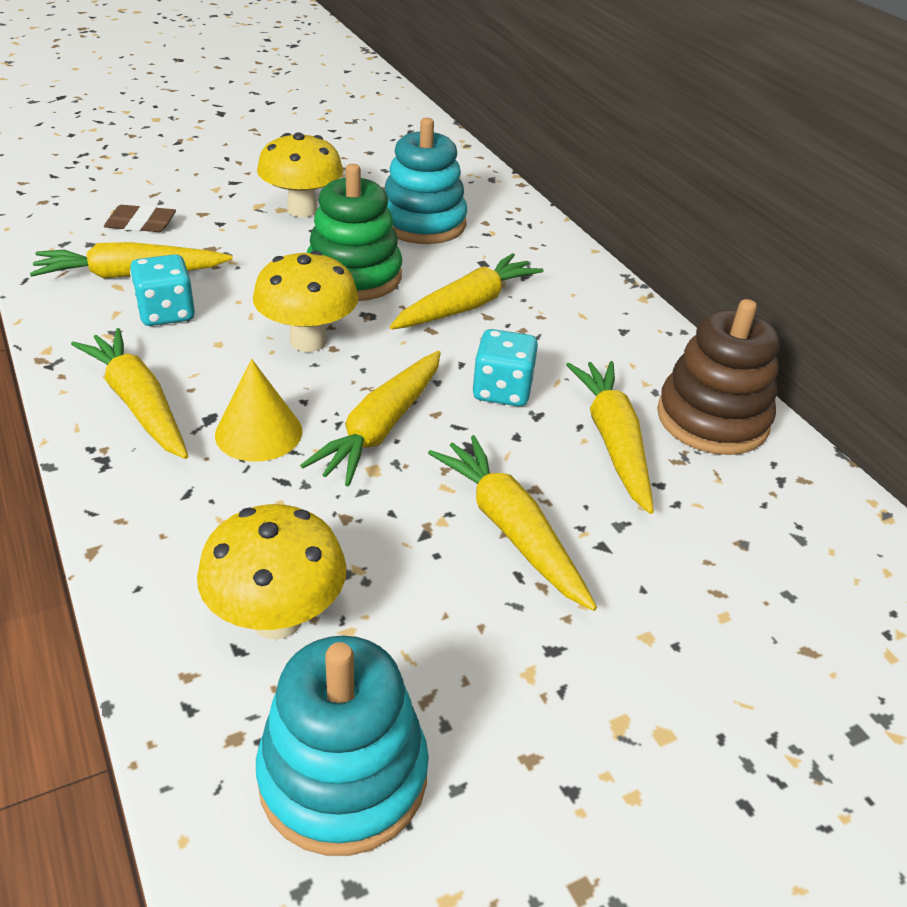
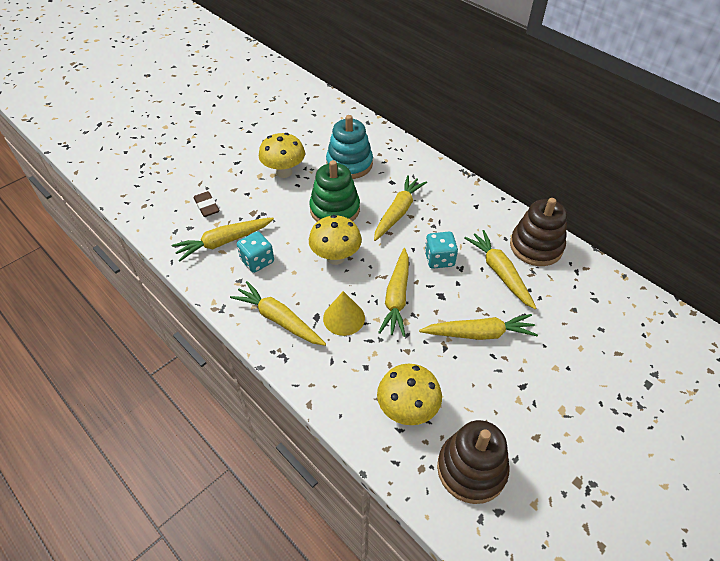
camera: 15 degrees left, 10 degrees up
(141, 224) = (207, 206): brown eraser -> brown eraser turned 75 degrees clockwise
(343, 776) = (471, 469): turquoise stacking toy -> brown stacking toy
(511, 529) = (479, 333): yellow carrot -> yellow carrot turned 135 degrees clockwise

